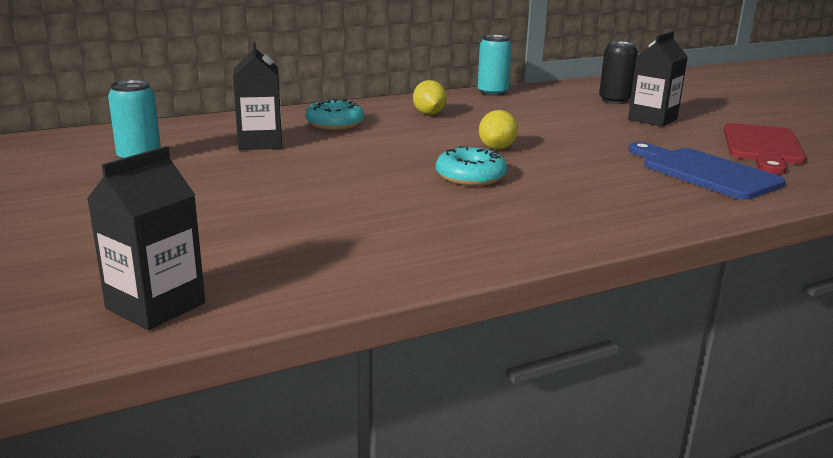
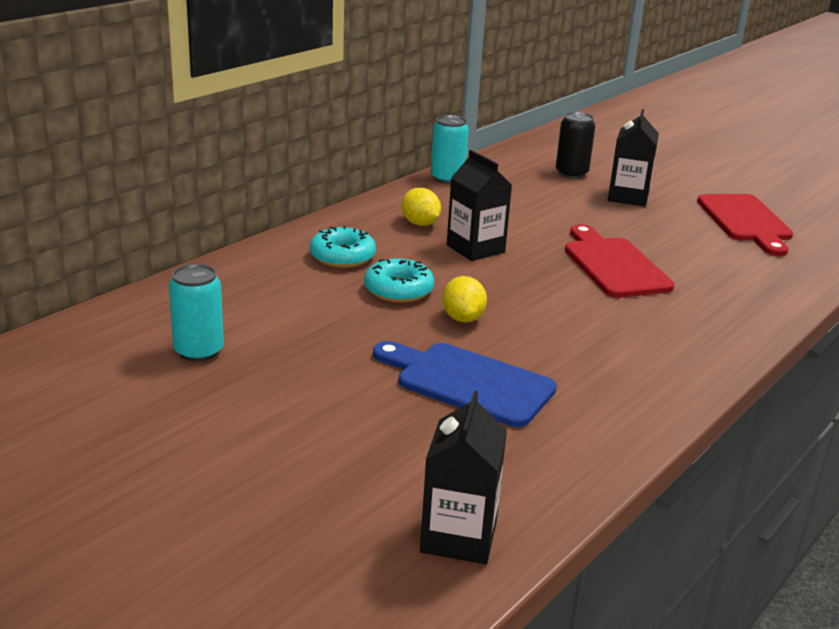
camera: 25 degrees left, 5 degrees up
(260, 143) = (299, 301): black carton -> black carton (475, 249)
(470, 177) = (550, 310): turquoise donut -> turquoise donut (398, 290)
(497, 148) = (534, 265): yellow lemon -> yellow lemon (463, 318)
(577, 157) = (614, 265): none -> red cutting board
(704, 172) = (729, 264): blue cutting board -> blue cutting board (468, 382)

